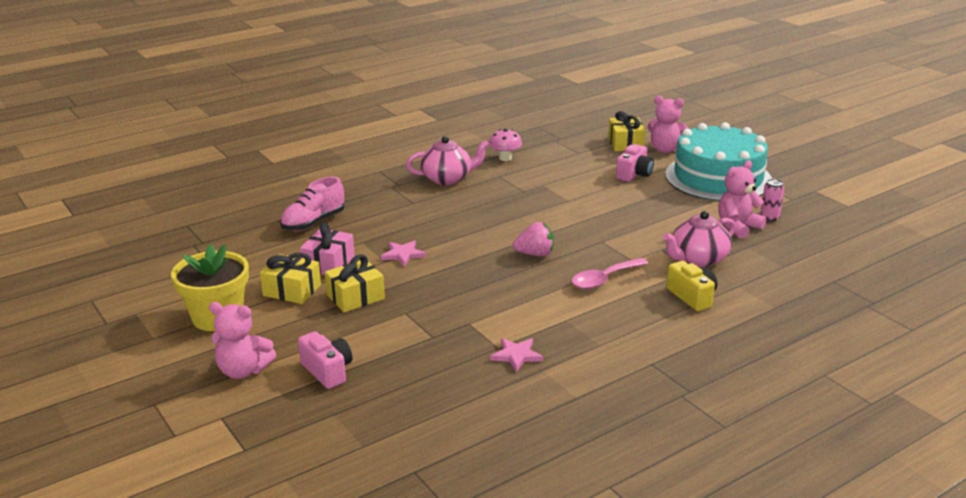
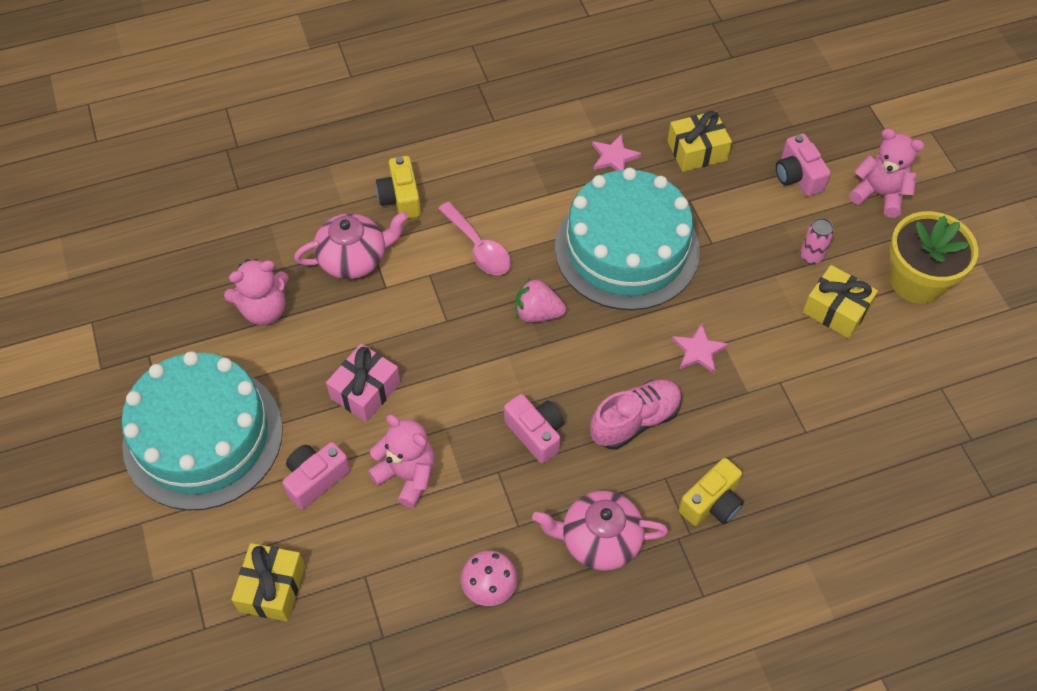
camera: 165 degrees left, 30 degrees up
(313, 223) = (811, 457): pink shoe -> pink shoe (635, 421)
(328, 263) = (792, 353): pink gift -> pink gift (365, 390)
(355, 297) = (763, 281): yellow gift -> yellow gift (697, 151)
(380, 198) = (712, 503): none -> yellow camera
(479, 297) = (627, 249): none -> turquoise cake
(506, 206) = (536, 433): none -> pink camera
(604, 279) = (479, 247): pink spoon -> pink spoon turned 75 degrees clockwise
(665, 149) = (221, 548): pink teddy bear -> pink teddy bear (407, 475)
(769, 218) = (211, 320): pink can -> pink can (811, 256)

